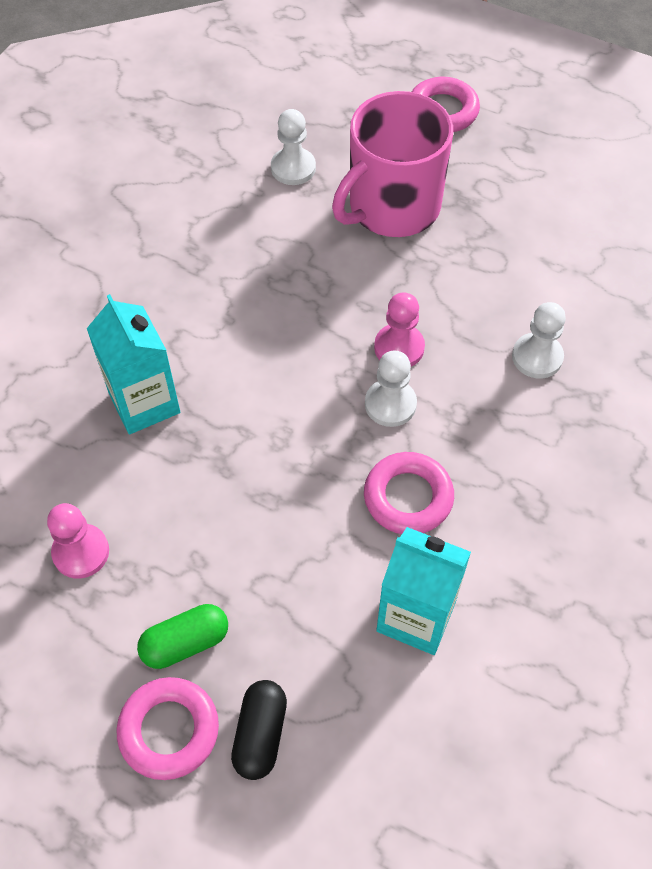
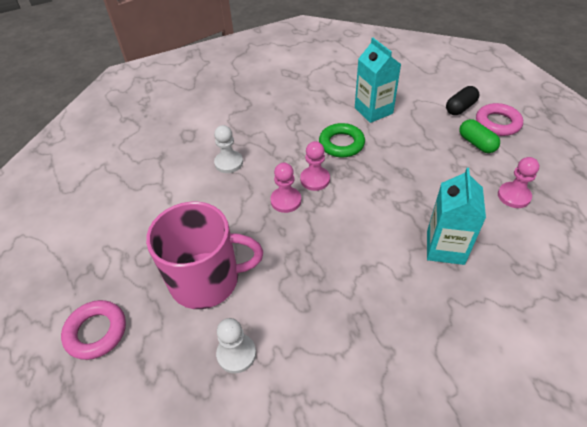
camera: 140 degrees left, 10 degrees down
(185, 643) = (476, 143): green capsule -> green capsule turned 45 degrees clockwise
(390, 404) = (315, 179): white pawn -> pink pawn
(408, 497) = (341, 144): pink ring -> green ring

